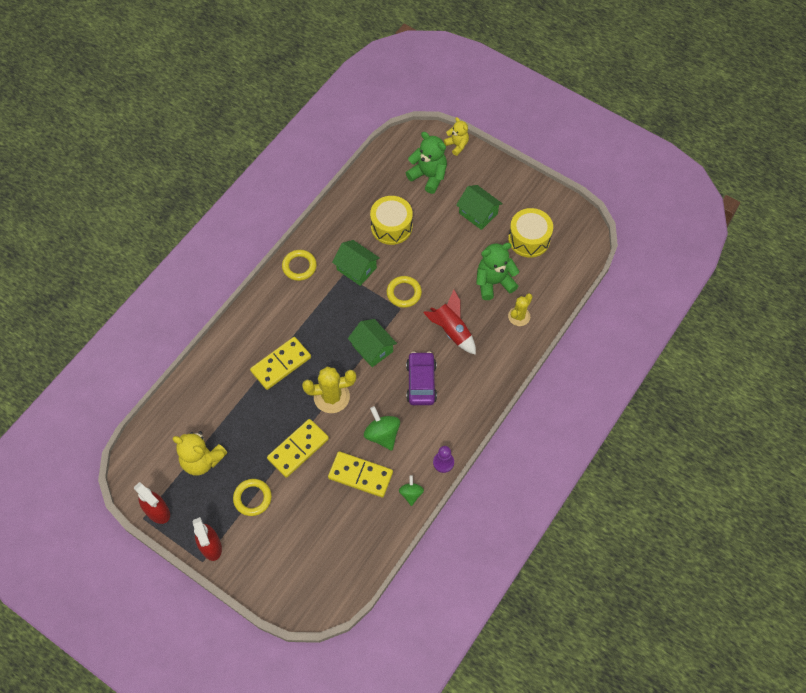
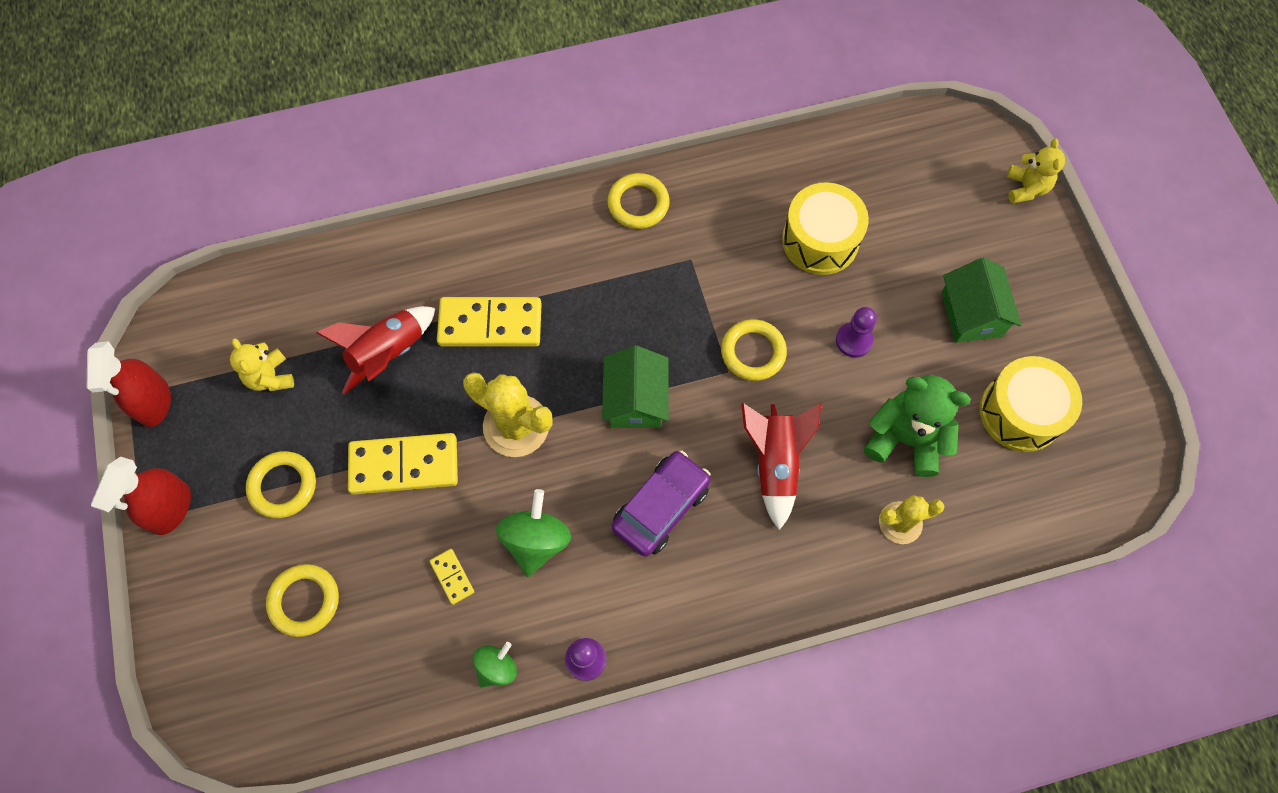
camera: 40 degrees right, 5 degrees up
(202, 460) = (270, 377): yellow teddy bear -> yellow teddy bear, size x0.62
(247, 410) = (388, 354): none -> red rocket
(307, 534) = (304, 601): none -> yellow ring
(356, 268) = (715, 265): green house -> none
(360, 475) = (452, 577): yellow domino -> yellow domino, size x0.46
(428, 176) = (941, 204): green teddy bear -> none
(440, 258) = (853, 340): none -> purple pawn

